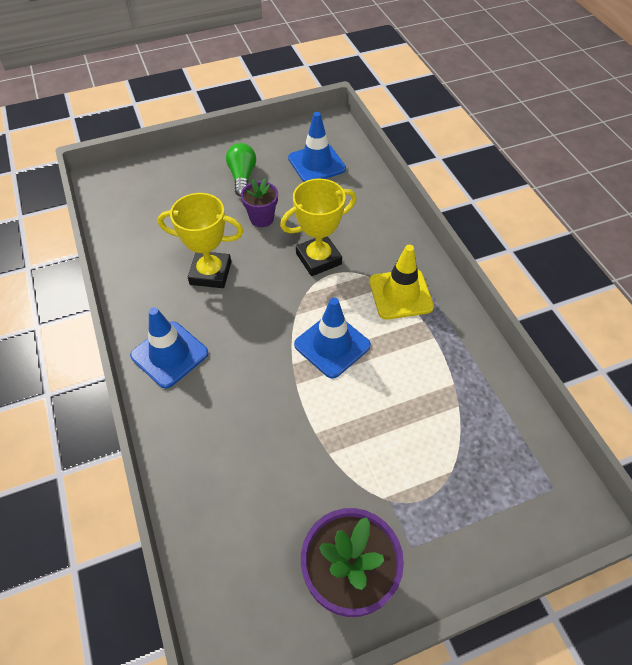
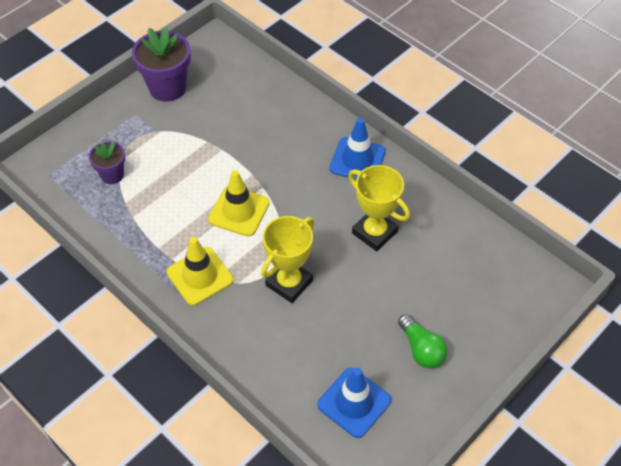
camera: 155 degrees right, 0 degrees up
(210, 273) = (374, 232): yellow trophy -> yellow trophy turned 60 degrees clockwise
(262, 218) = (367, 305): purple flower pot -> purple flower pot (112, 175)
(332, 345) = (239, 211): blue traffic cone -> yellow traffic cone

